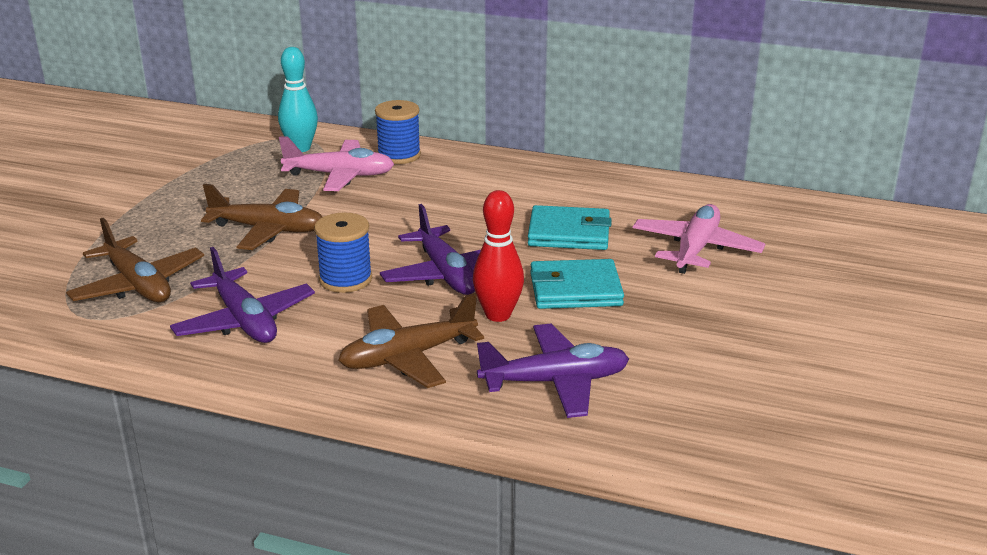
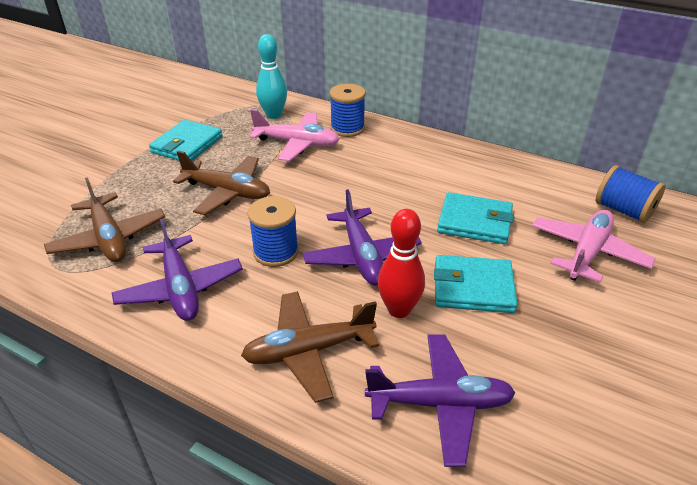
camera: 10 degrees right, 10 degrees up
(198, 187) = (187, 145): none -> turquoise wallet
(733, 209) = (623, 210): none -> blue spool

